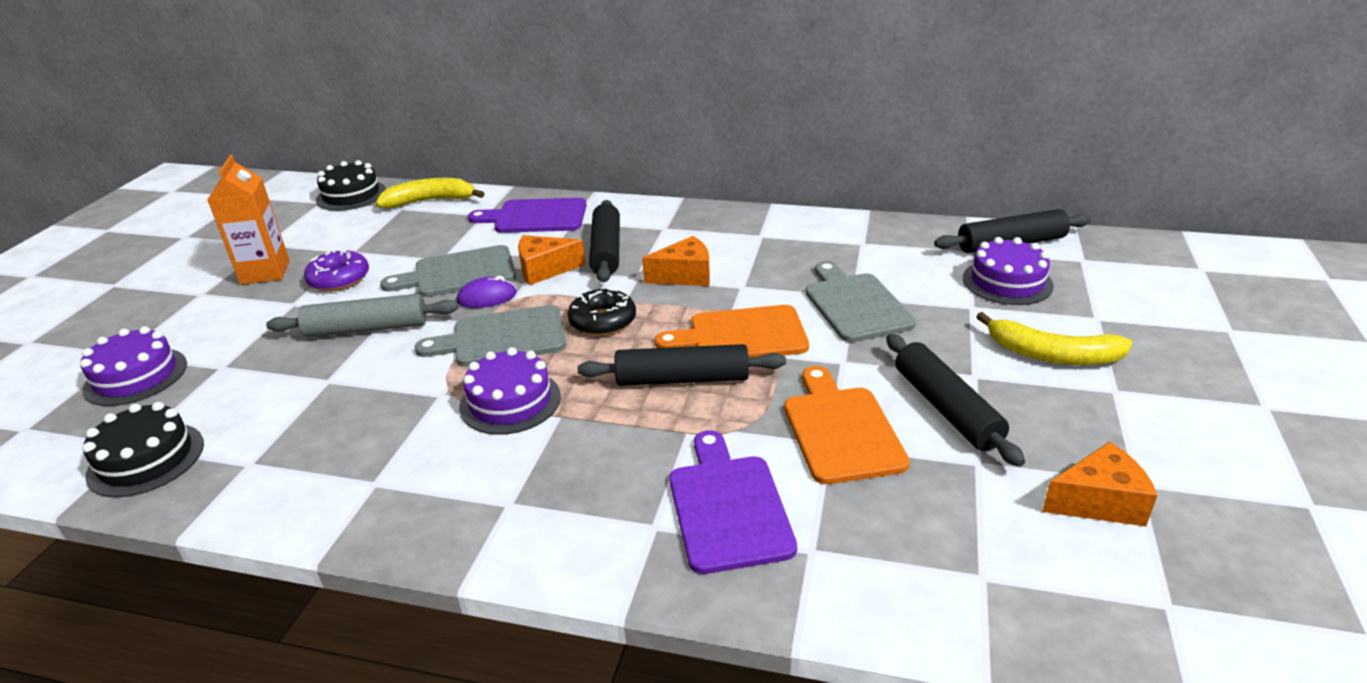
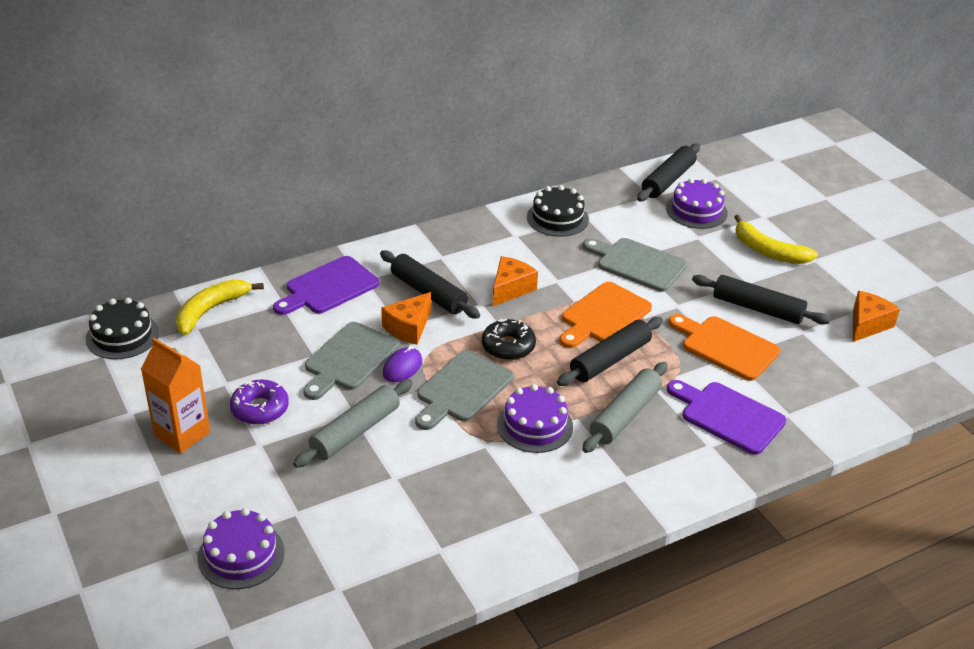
camera: 45 degrees left, 5 degrees up
(146, 459) = (366, 589): black cake -> black cake (557, 218)
(612, 440) = (625, 415): none -> grey rolling pin
(1052, 355) = (768, 251): yellow banana -> yellow banana turned 60 degrees clockwise

